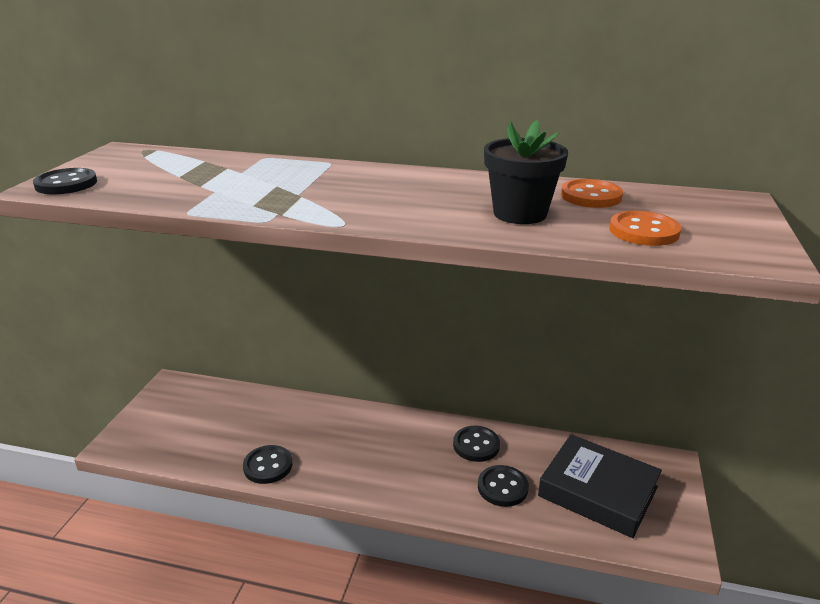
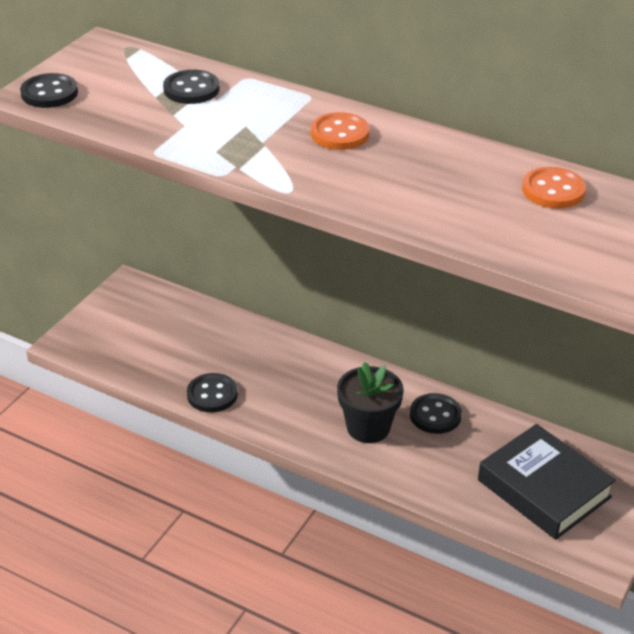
camera: 15 degrees right, 10 degrees up
(502, 487) = (444, 464): black button -> black button (191, 89)
(520, 213) = (465, 203): black flower pot -> black flower pot (368, 427)
(644, 231) = (570, 247): orange button -> orange button (339, 134)

